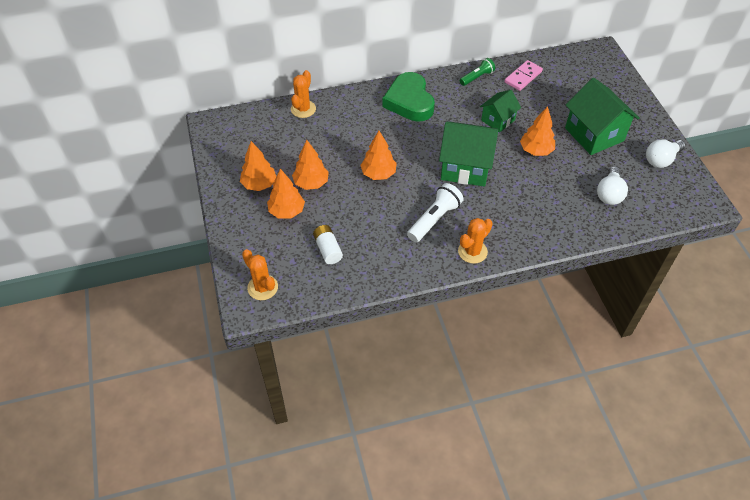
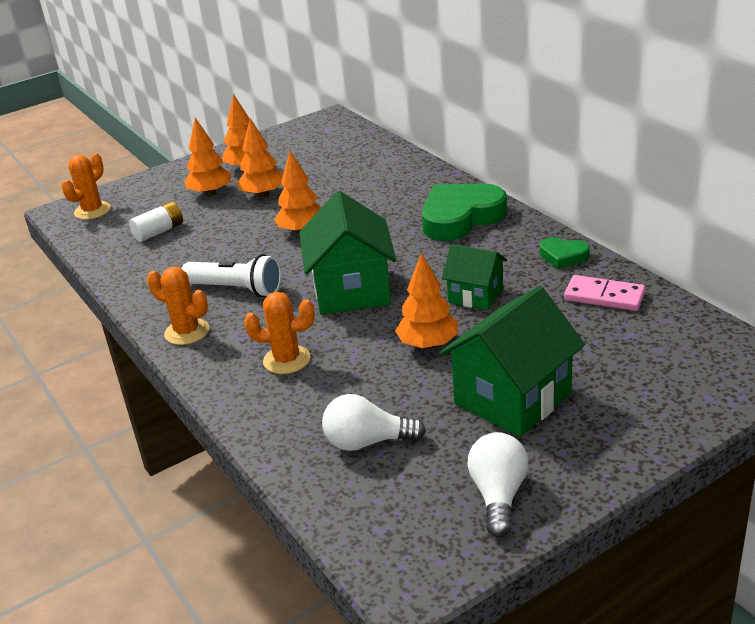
camera: 75 degrees right, 20 degrees down
(303, 109) = (390, 157): orange cactus -> orange cactus (287, 360)
(477, 77) = (563, 256): green flashlight -> green heart
(661, 160) = (498, 495): white light bulb -> white light bulb turned 60 degrees clockwise

